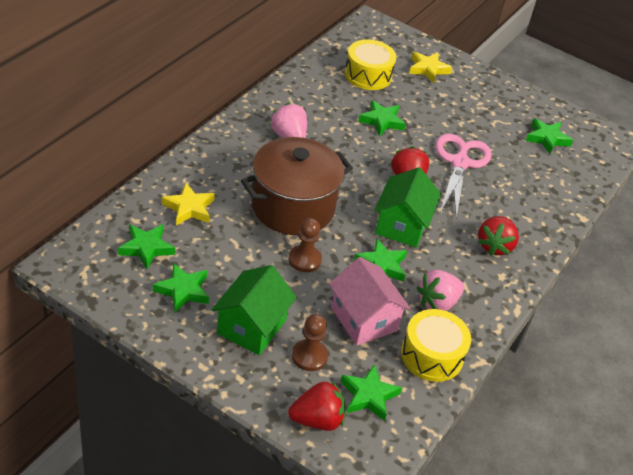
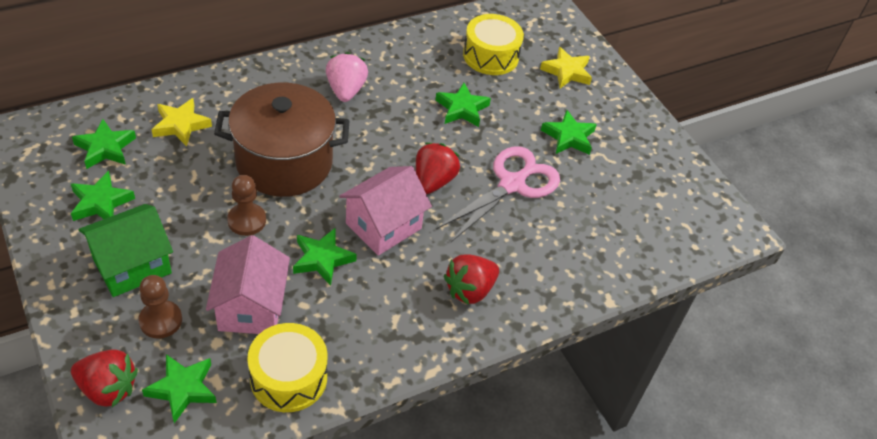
camera: 30 degrees right, 5 degrees up
(402, 225) = (383, 226): green house -> pink house
(437, 303) = (347, 324): pink strawberry -> none
(547, 139) = (645, 195): green star -> green star (568, 137)

